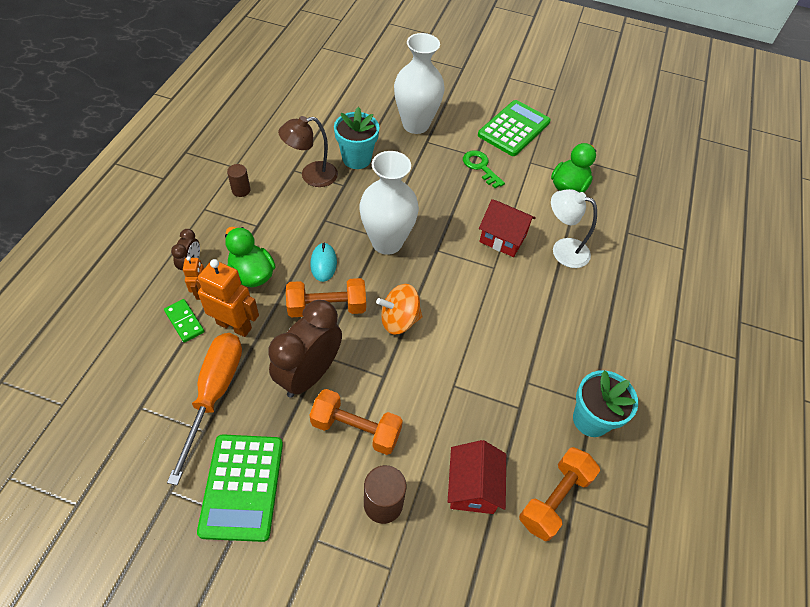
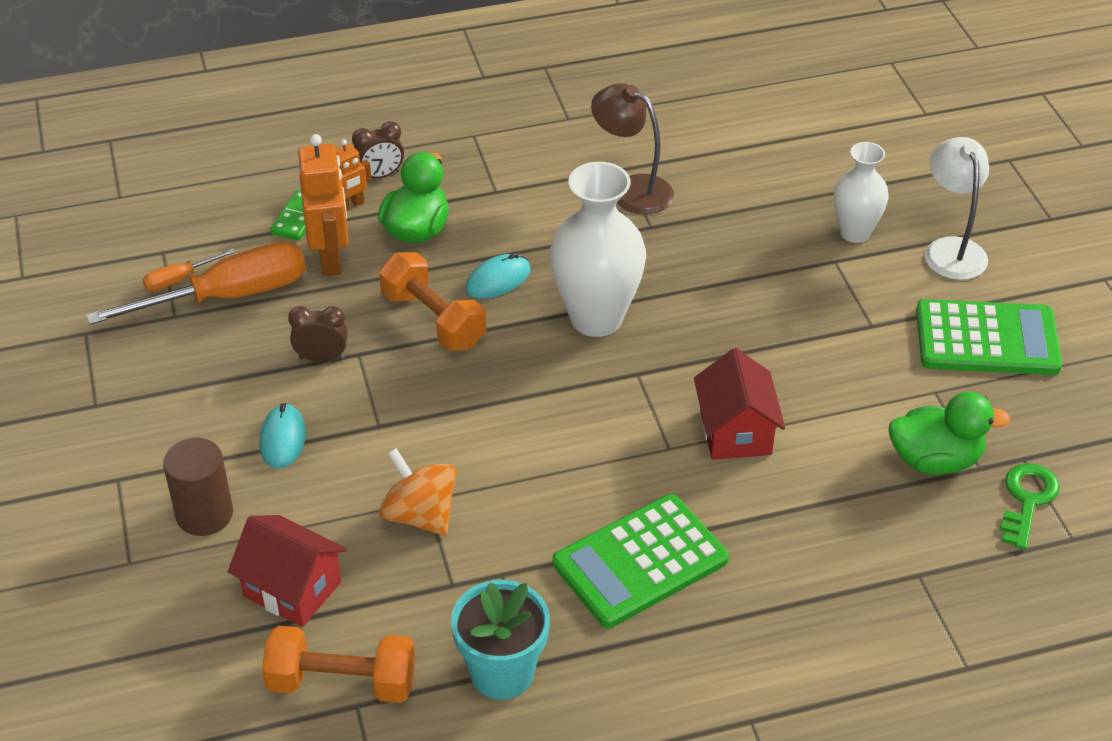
camera: 60 degrees right, 10 degrees down
(174, 411) = (180, 279): none -> orange screwdriver
(241, 190) = (536, 146): brown cylinder -> none
(242, 487) = (134, 384): green calculator -> green calculator (640, 561)
(309, 374) = (321, 358): brown clock -> brown clock, size x0.48
(356, 159) = (713, 212): turquoise flower pot -> none
(356, 429) = (283, 439): orange dumbbell -> turquoise mouse
(399, 320) = (479, 396): orange spinning top -> orange spinning top (420, 515)
(415, 125) = (854, 232): white vase -> white vase, size x0.60
(472, 487) = (292, 589): red house -> red house turned 60 degrees clockwise
(480, 167) = (853, 341): green key -> green key (1027, 500)
(563, 250) = (789, 510): white lamp -> white lamp (951, 249)

